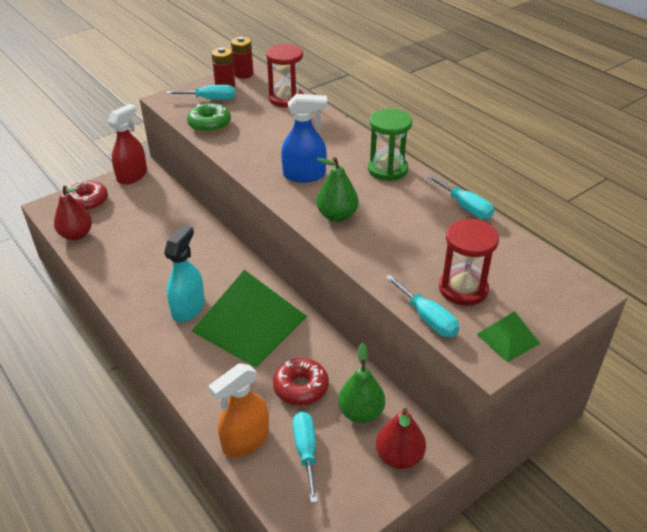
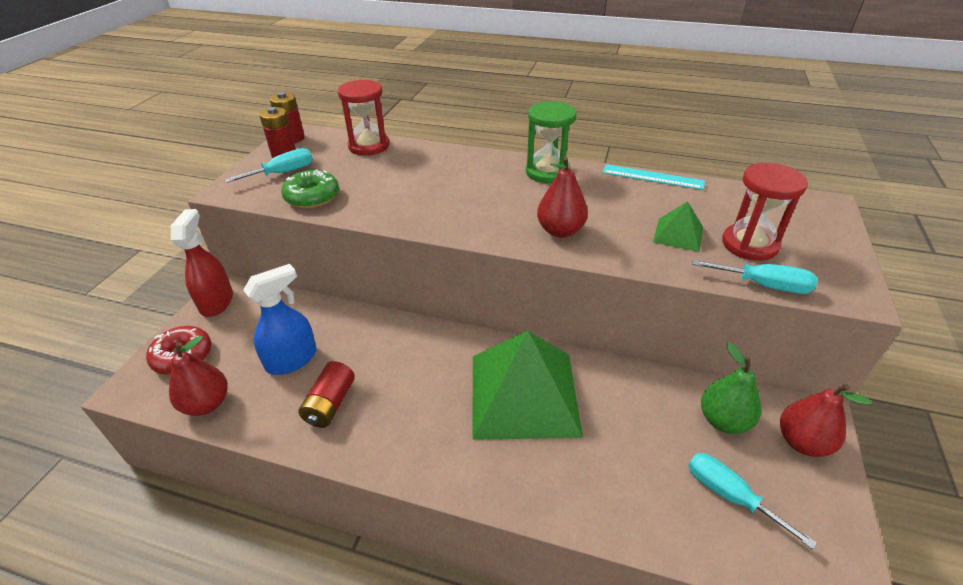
camera: 35 degrees left, 0 degrees up
(136, 268) = (330, 404): none -> red battery
(188, 308) = (441, 415): turquoise spray bottle -> none
(245, 440) = (665, 527): orange spray bottle -> none
(301, 387) = (646, 430): red donut -> none
(304, 175) = (479, 207): blue spray bottle -> blue spray bottle (292, 360)
(337, 216) = (560, 231): green pear -> red pear
(465, 207) = (652, 177): turquoise screwdriver -> turquoise ruler
(507, 338) = (840, 269): green pyramid -> green pyramid (678, 234)

